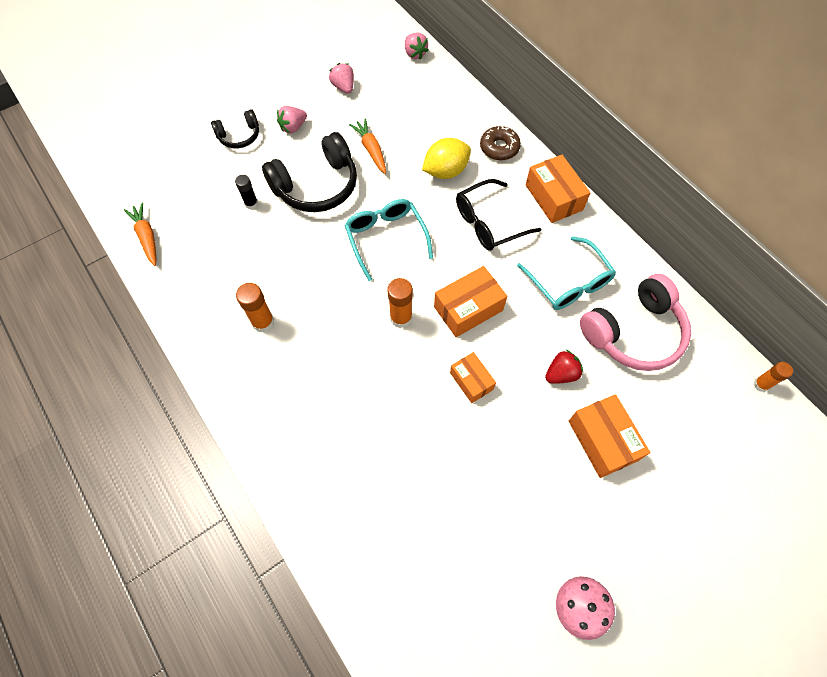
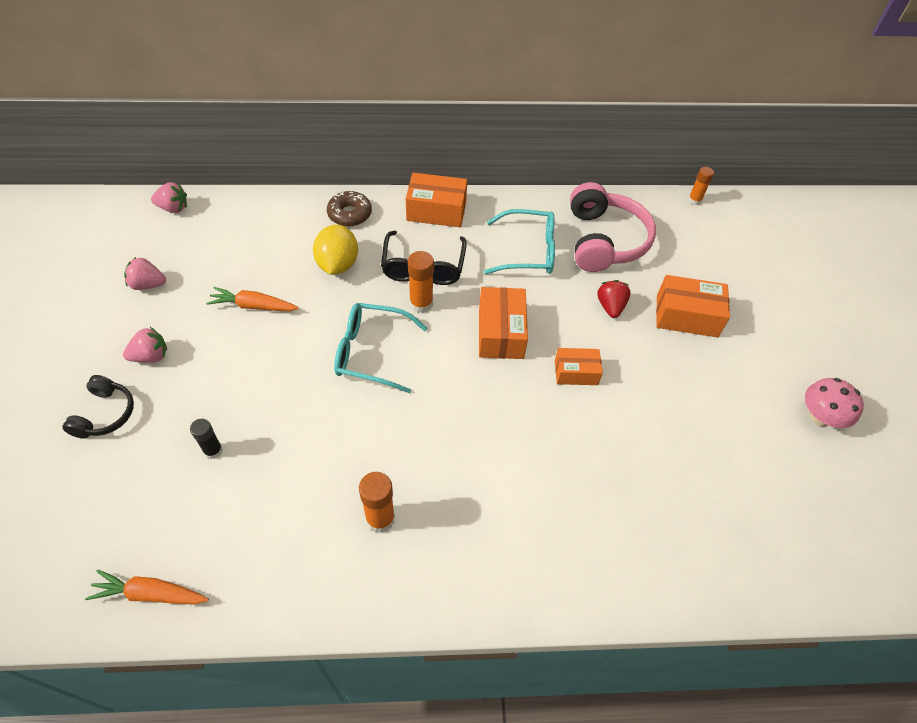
camera: 60 degrees left, 10 degrees down
(293, 127) = (151, 356): pink strawberry -> pink strawberry turned 105 degrees counterclockwise
(317, 186) = (251, 376): black headphones -> none
(401, 318) = (471, 390): orange glue stick -> orange glue stick (421, 303)

